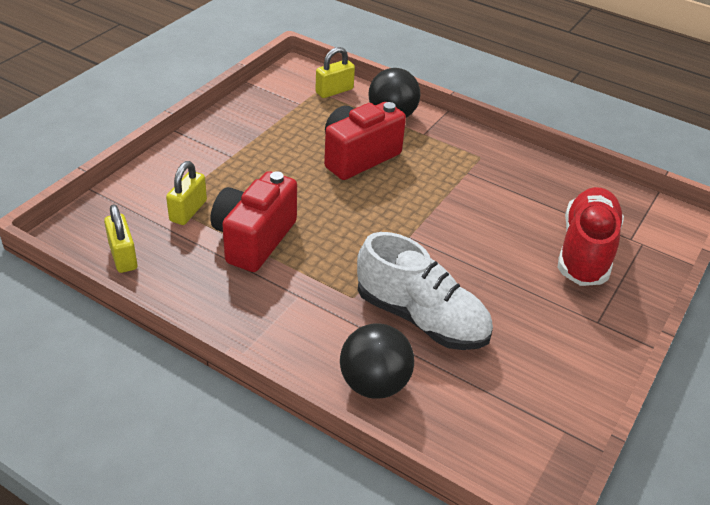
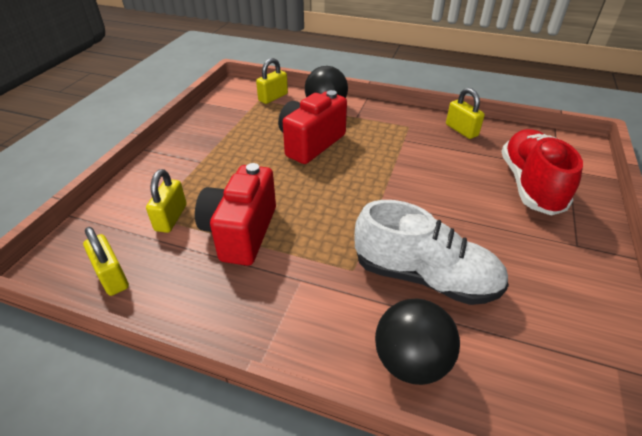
camera: 10 degrees left, 0 degrees up
(541, 173) = (461, 130): none -> yellow padlock

